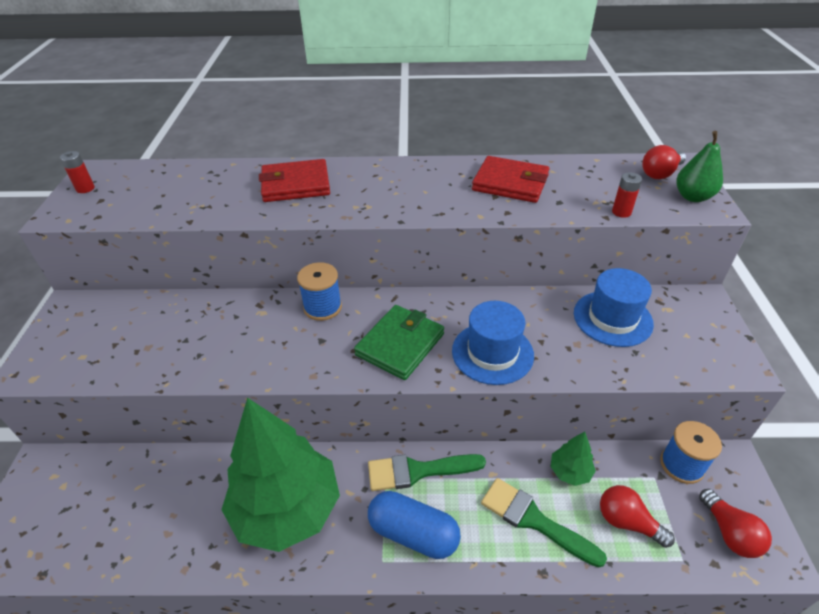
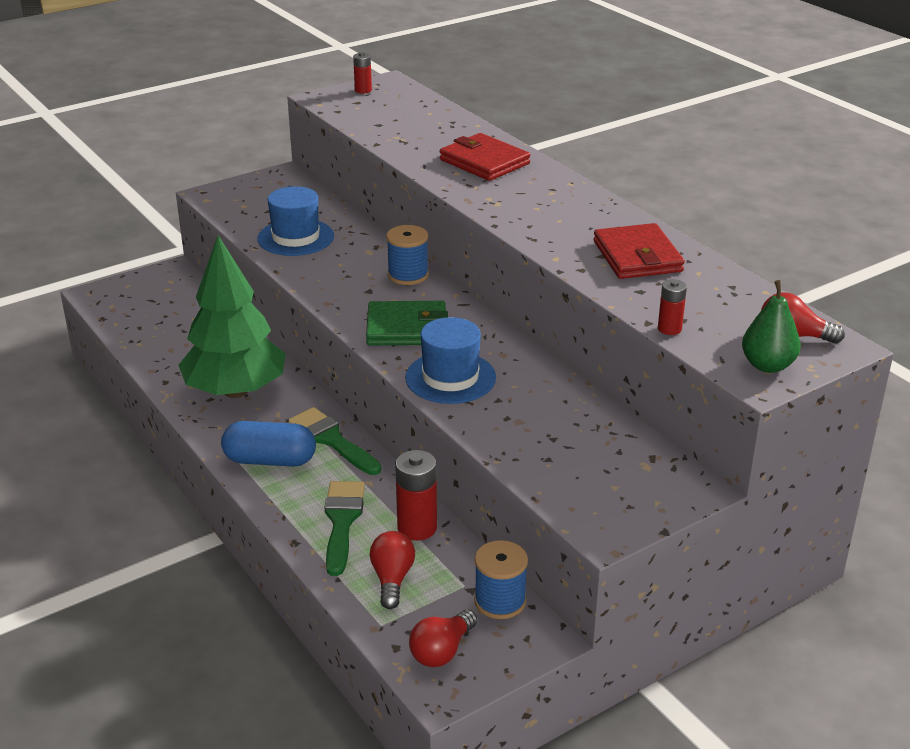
camera: 55 degrees right, 10 degrees down
(413, 533) = (270, 460): blue capsule -> blue capsule turned 75 degrees counterclockwise
(570, 472) = (417, 528): green tree -> red battery
(612, 318) = (584, 433): blue hat -> blue hat (296, 237)

